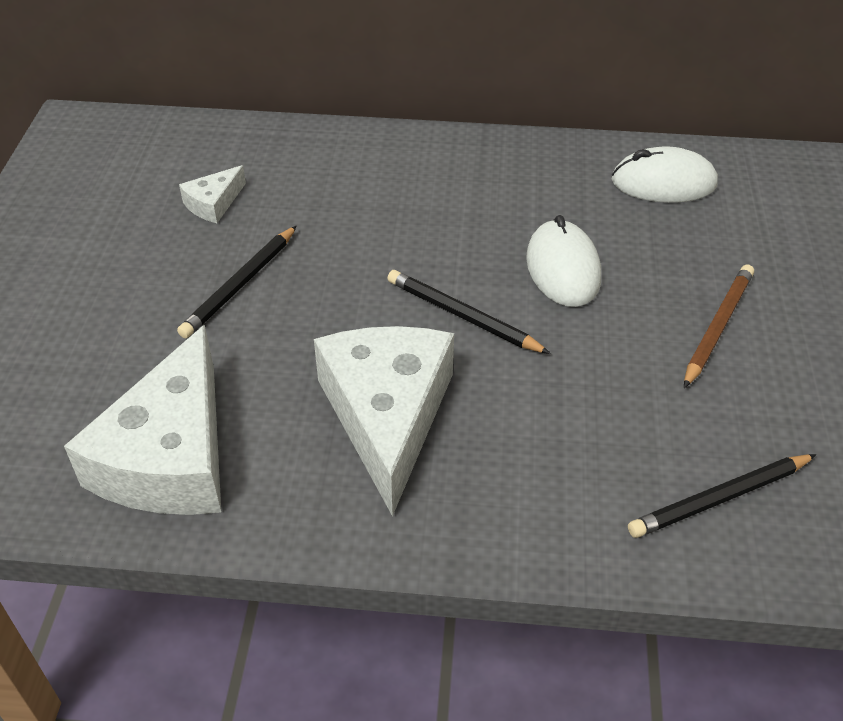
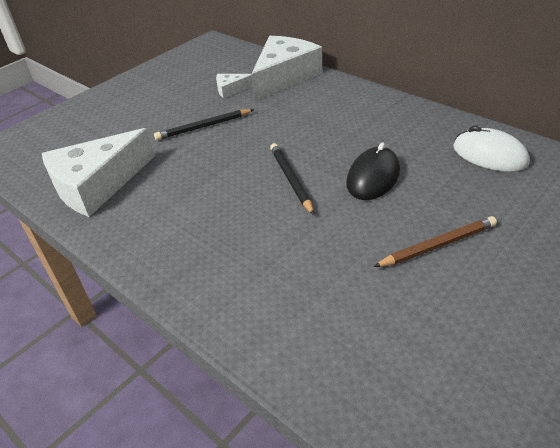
camera: 40 degrees right, 5 degrees down
(387, 416) = (202, 209): white cheese -> white cheese (284, 76)
(563, 268) = (373, 177): white mouse -> black mouse
(719, 499) = (331, 338): black pencil -> none

